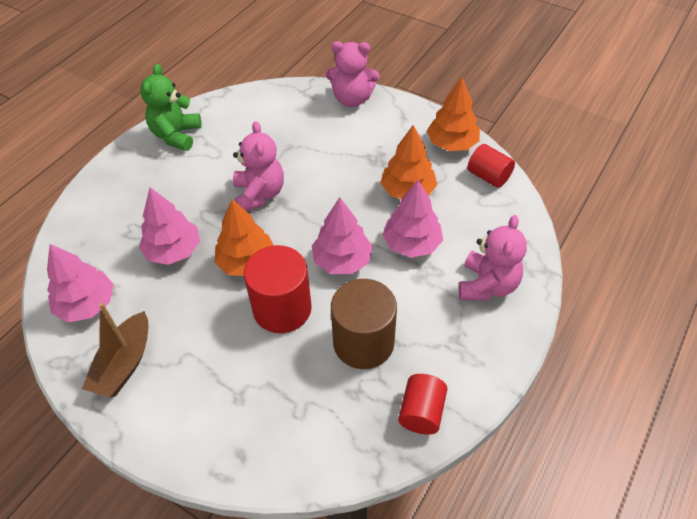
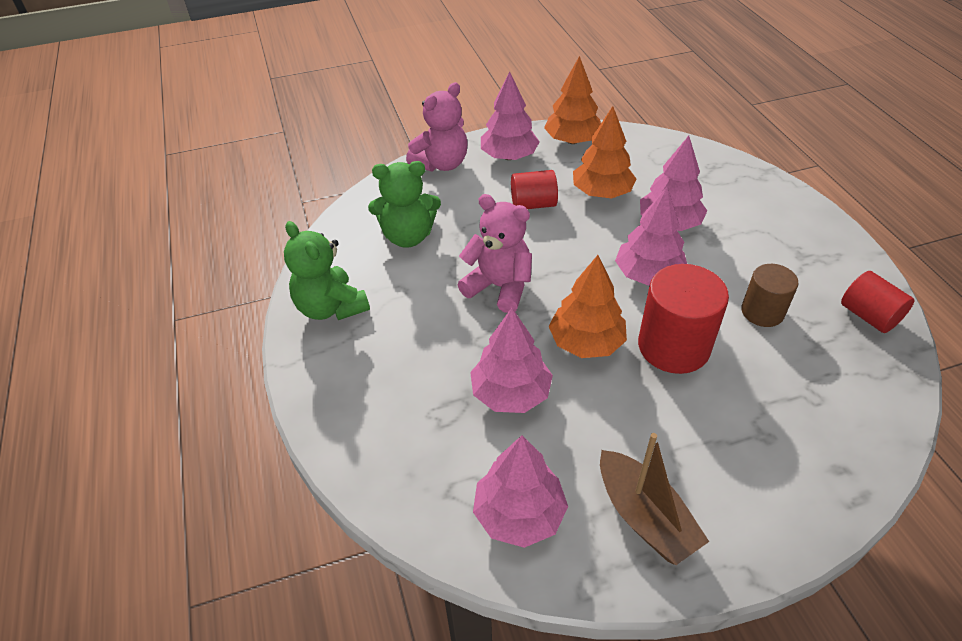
camera: 50 degrees left, 5 degrees down
(266, 128) = (408, 236): none -> green teddy bear
(363, 342) = (762, 312): brown cylinder -> brown cylinder, size x0.61
(396, 124) = (509, 156): none -> pink tree
(487, 285) = (756, 207): pink teddy bear -> none
(488, 176) = (633, 143): red cylinder -> red cylinder (533, 204)

